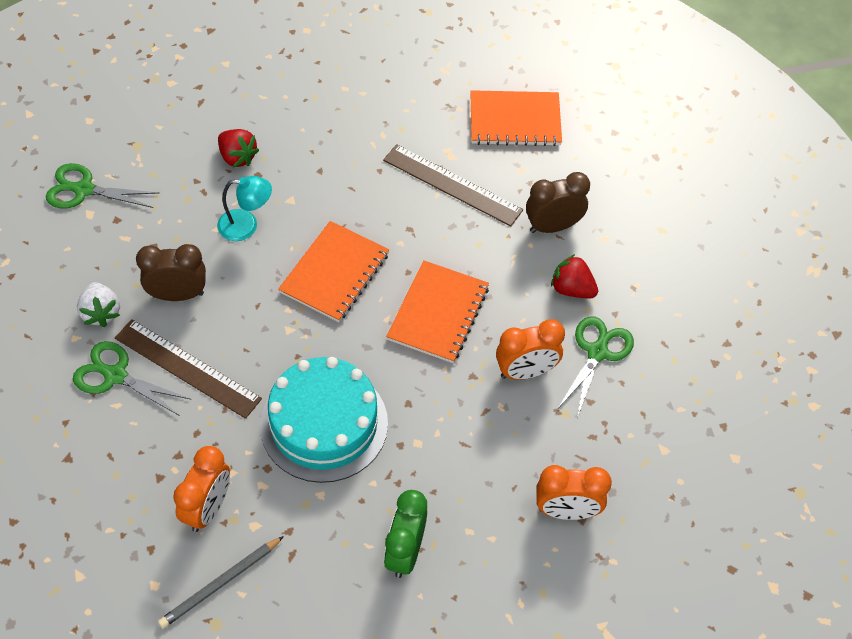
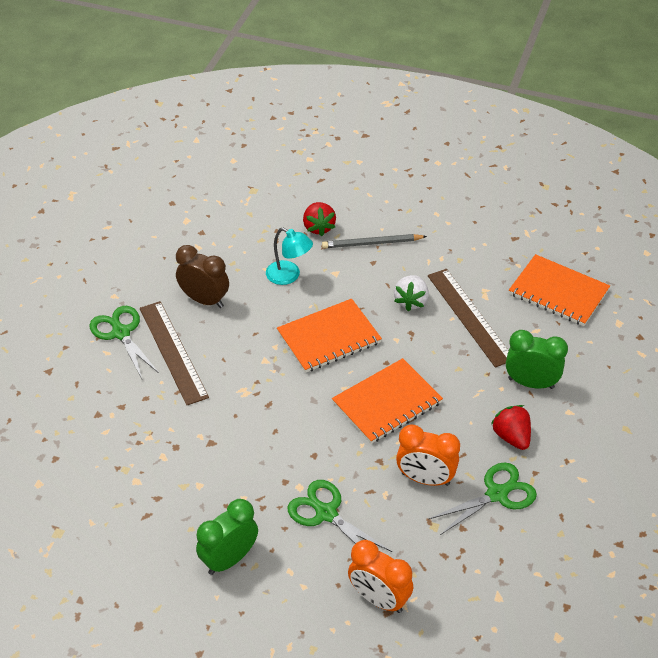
camera: 35 degrees right, 10 degrees down
(84, 190) = (194, 203): green scissors -> green scissors (326, 513)
(101, 313) = (143, 288): white strawberry -> white strawberry (411, 301)
(208, 508) = (113, 452): orange clock -> none
(220, 584) = (82, 507): grey pencil -> grey pencil (372, 243)
(324, 424) = (239, 437): turquoise cake -> none
(553, 226) = (531, 383): brown clock -> green clock

